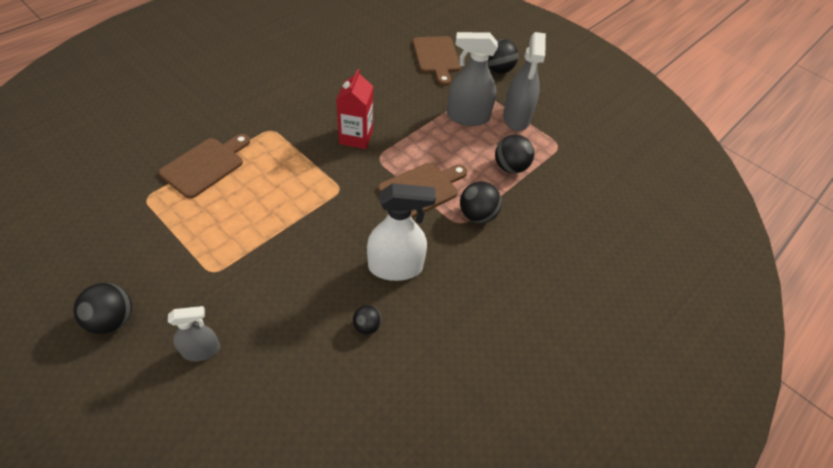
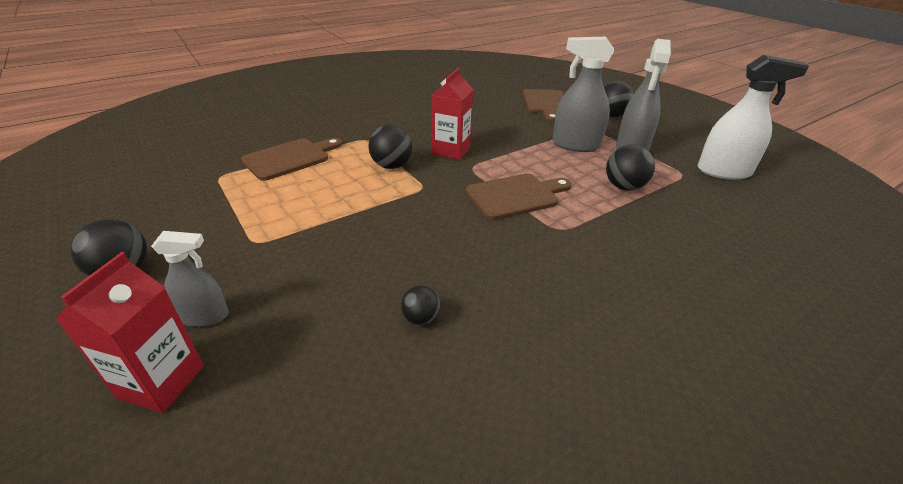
camera: 15 degrees right, 15 degrees down
(194, 408) = (161, 381): none -> red carton
(395, 267) = (472, 261): white spray bottle -> white spray bottle (724, 171)
(477, 215) = (581, 224): black ball -> black ball (391, 166)

